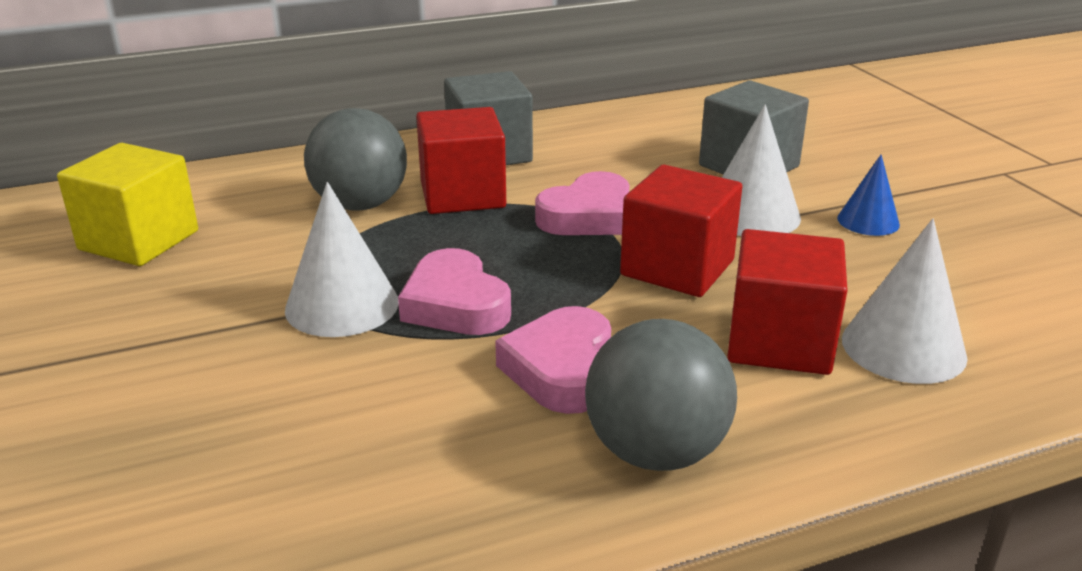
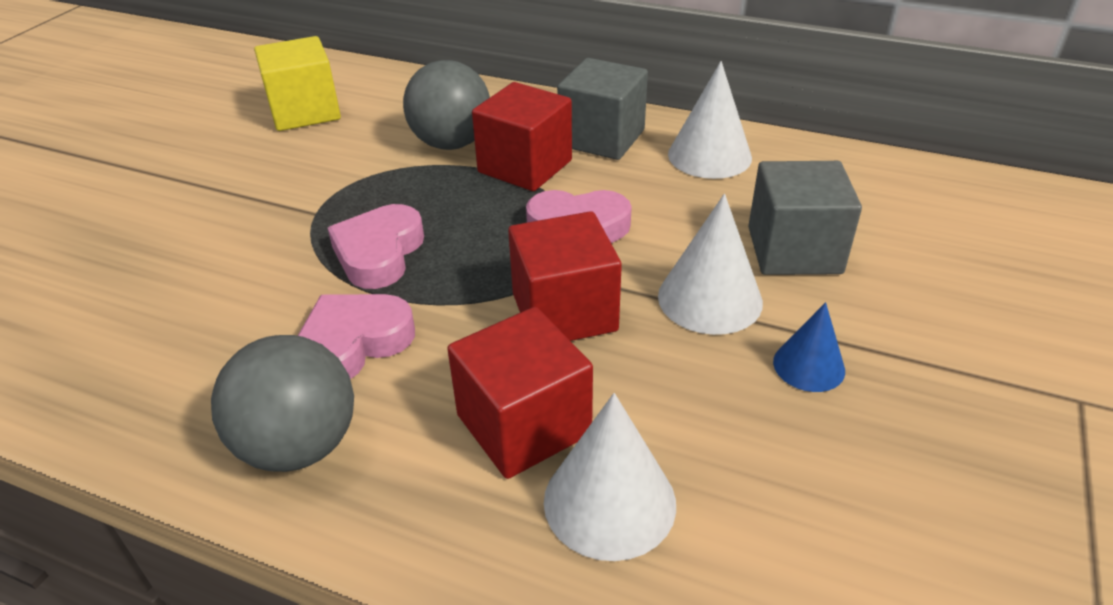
camera: 45 degrees right, 10 degrees up
(342, 305) = (323, 216): white cone -> white cone (709, 156)

